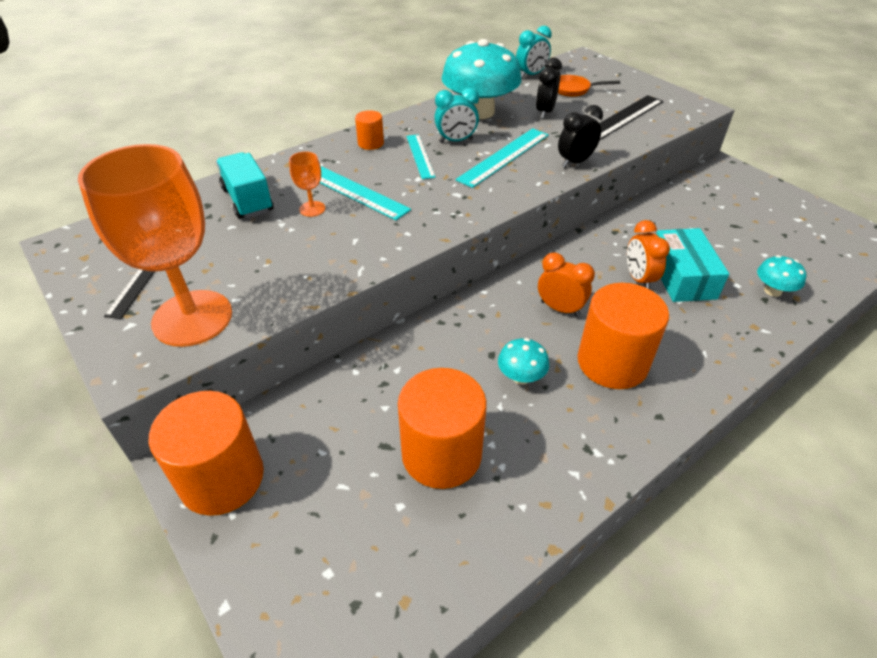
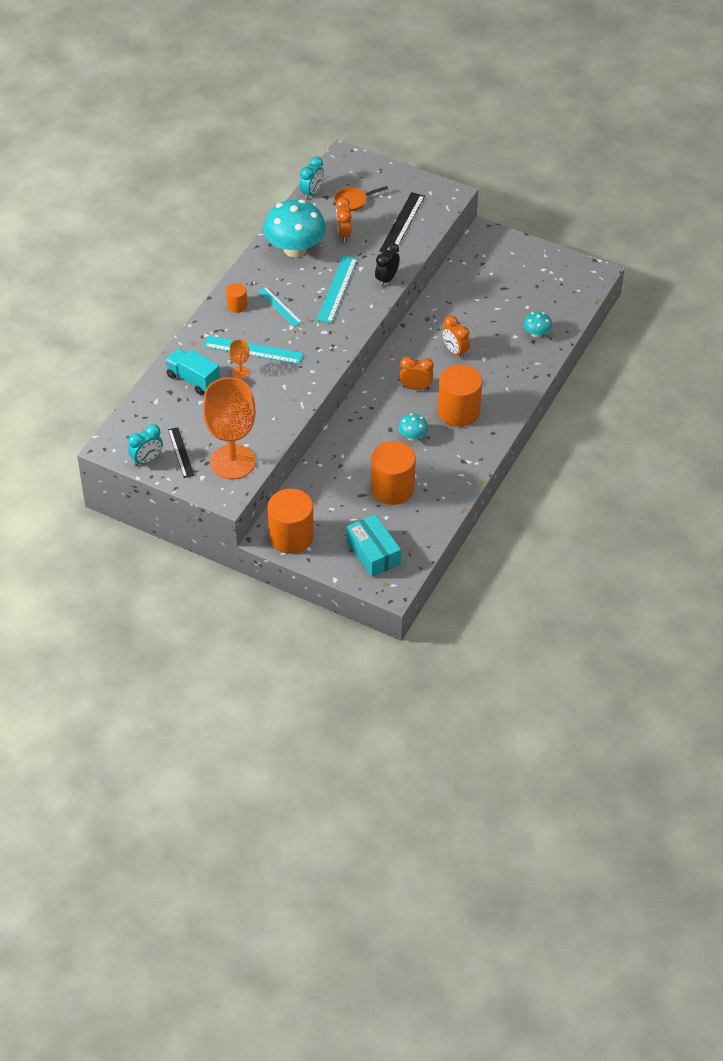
camera: 25 degrees left, 5 degrees up
(456, 141) = (295, 284): turquoise clock -> turquoise clock (147, 460)
(545, 112) = (343, 234): black clock -> orange clock
(682, 277) = (480, 341): turquoise box -> turquoise box (373, 553)

